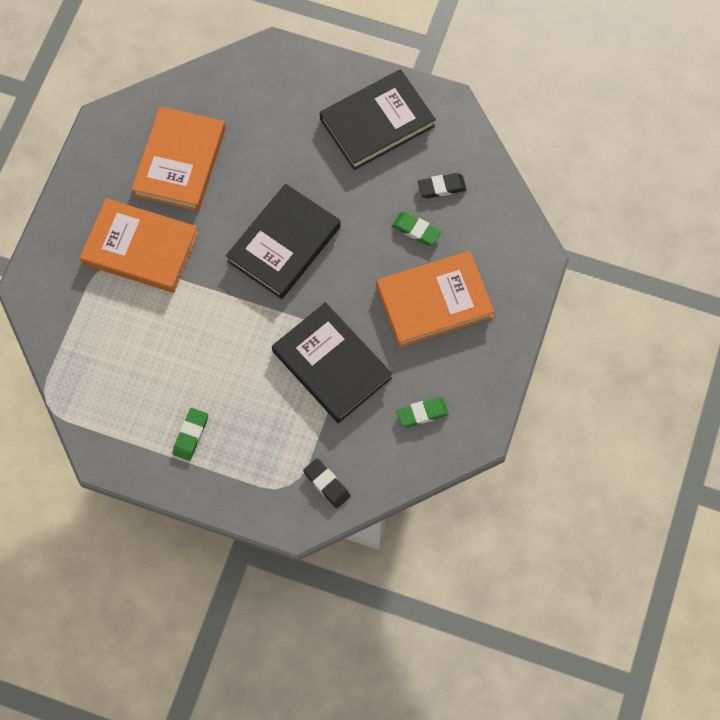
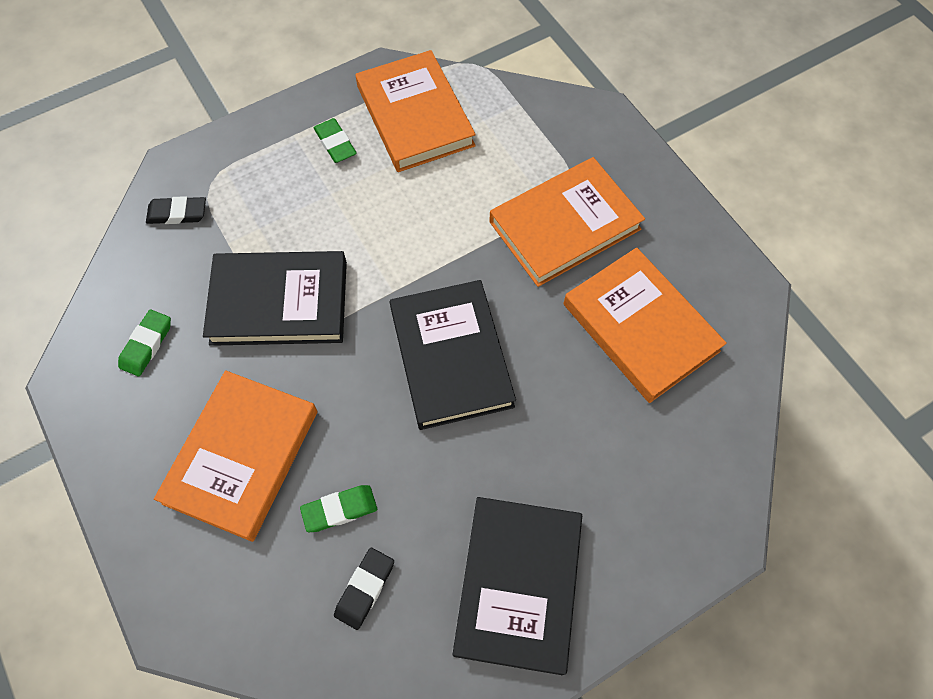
camera: 130 degrees right, 5 degrees down
(125, 403) = (415, 116): none -> orange book

